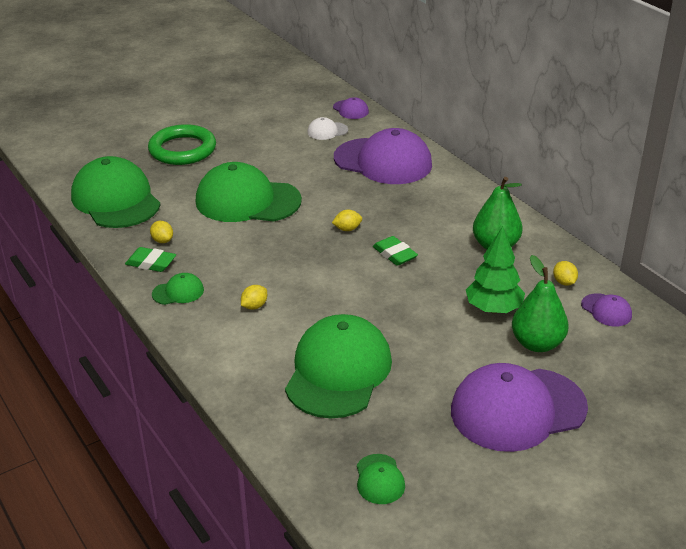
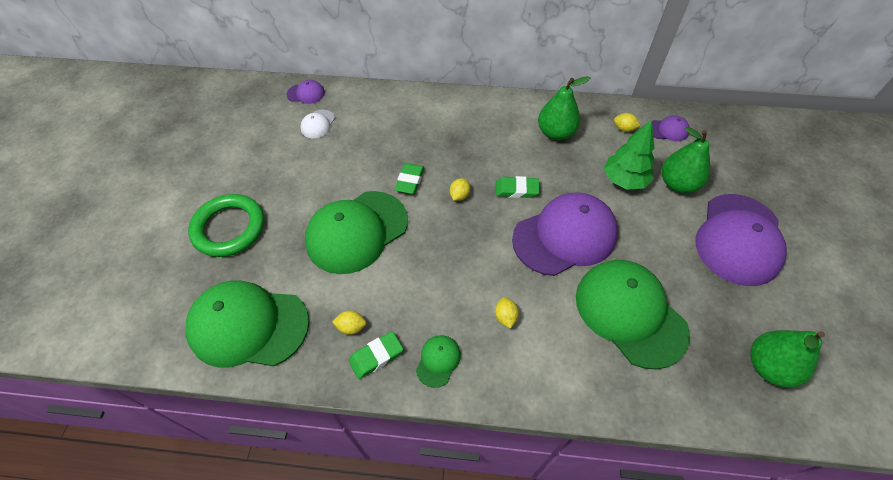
camera: 50 degrees left, 20 degrees up
(329, 199) = (410, 181): none -> green eraser
(379, 479) = (769, 366): green cap -> green pear
(383, 161) = (395, 121): purple cap -> purple cap (565, 236)

